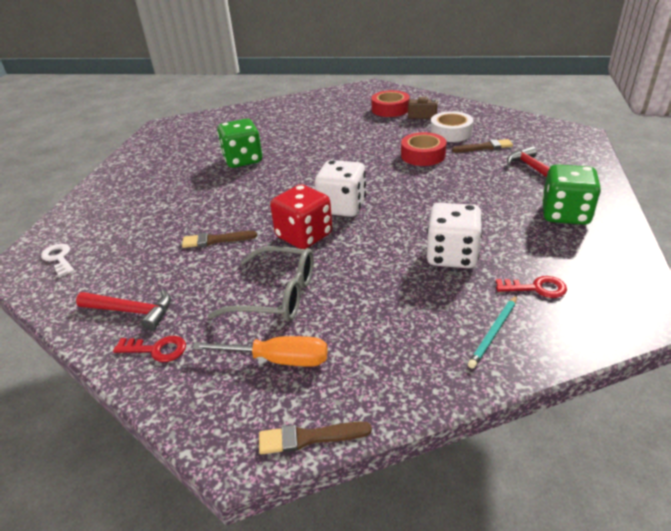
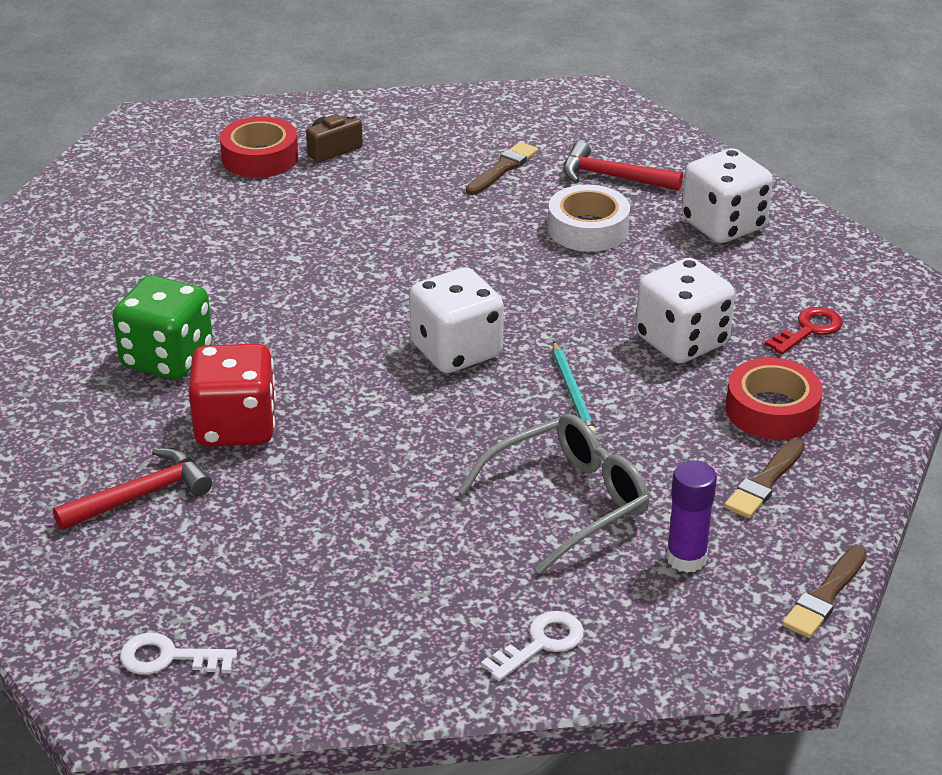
camera: 50 degrees left, 0 degrees up
(132, 311) = (427, 634): red hammer -> red hammer (141, 495)
(156, 349) = (541, 643): red key -> white key
(216, 240) = (364, 490): brown brush -> brown brush (765, 482)
(278, 359) = (686, 558): orange screwdriver -> purple glue stick
(304, 236) = (474, 416): red dice -> red dice (236, 426)
(423, 155) = (439, 219): red tape -> red tape (772, 410)
(451, 132) = (421, 163): white tape -> white tape (588, 229)
(494, 333) = (834, 399): turquoise pencil -> turquoise pencil (573, 392)
(565, 214) = (723, 225): green dice -> white dice

